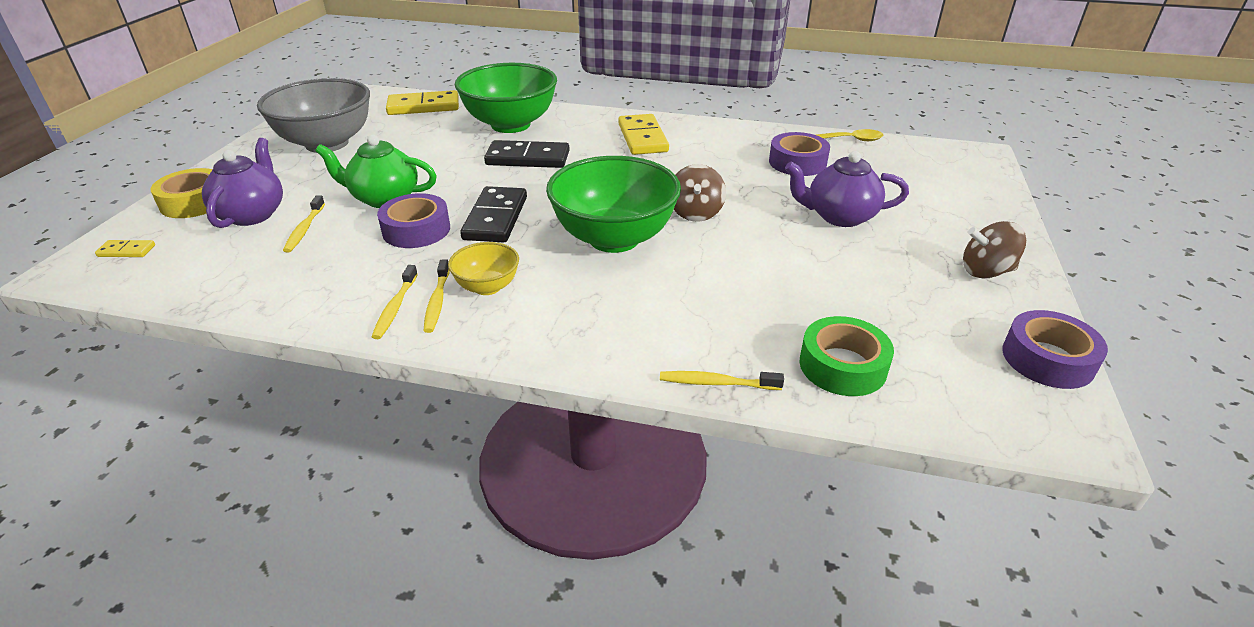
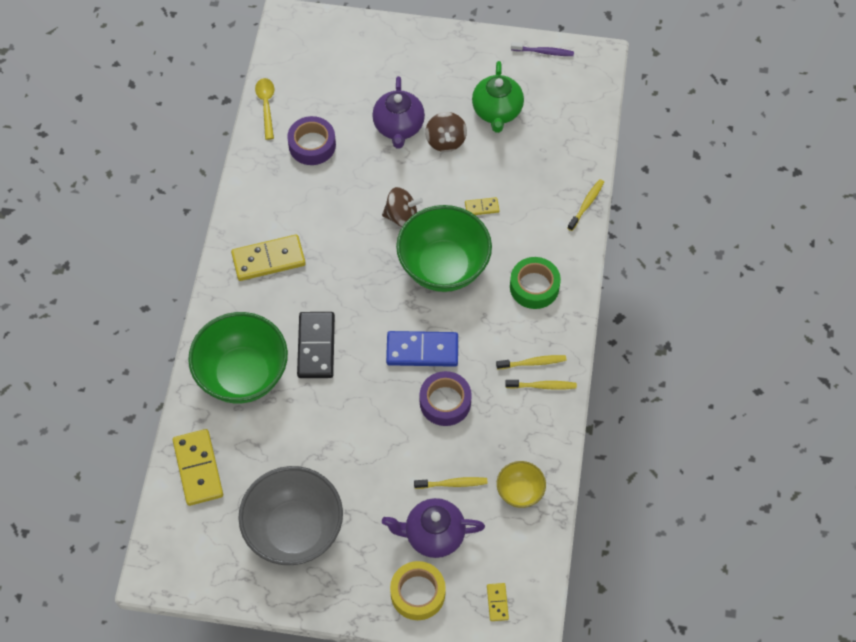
camera: 95 degrees left, 25 degrees up
(384, 198) = (398, 441): green teapot -> green teapot (497, 111)
(487, 287) = (512, 336): yellow bowl -> yellow bowl (520, 492)
(495, 218) = (422, 351): black domino -> blue domino
(710, 274) = (482, 207): none -> yellow domino
(717, 383) = (586, 204): yellow toothbrush -> yellow toothbrush turned 150 degrees counterclockwise
(842, 366) = (563, 145): green tape -> green tape (534, 287)
(986, 271) = (460, 58): brown spinning top -> brown spinning top (445, 141)
(1047, 359) = (543, 52): purple tape -> purple toothbrush

